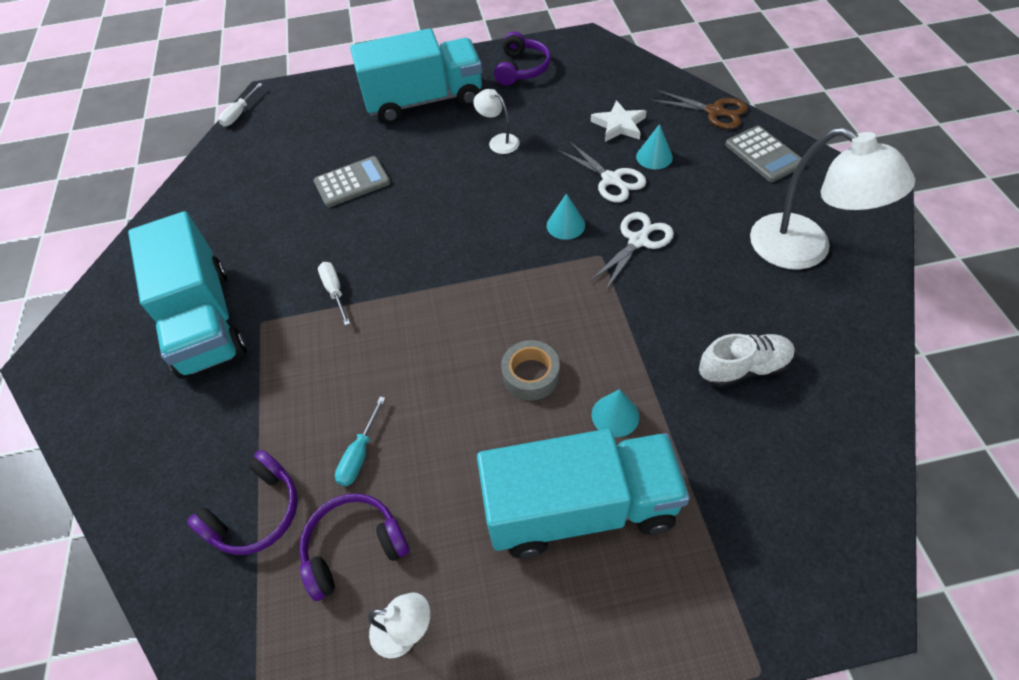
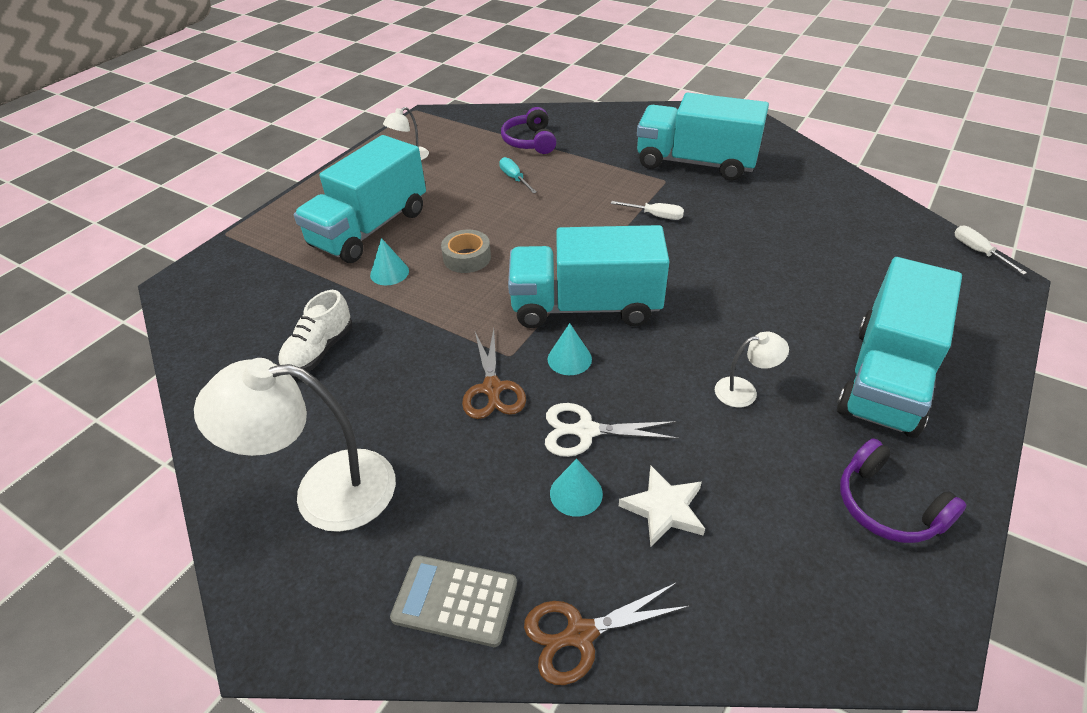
camera: 130 degrees right, 10 degrees down
(352, 182) = (781, 271): grey calculator -> none
(354, 548) = (468, 159): purple headphones -> none
(504, 253) = (585, 306): none -> turquoise truck
(638, 240) = (492, 389): white scissors -> brown scissors

